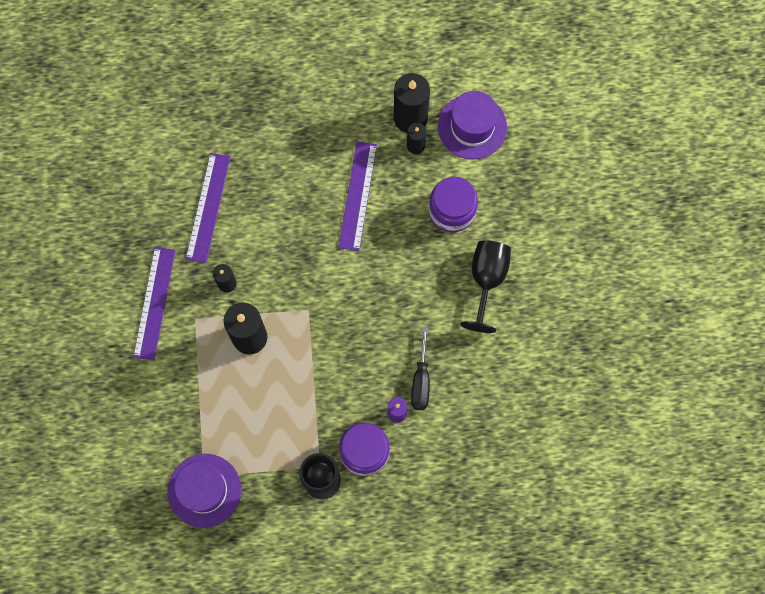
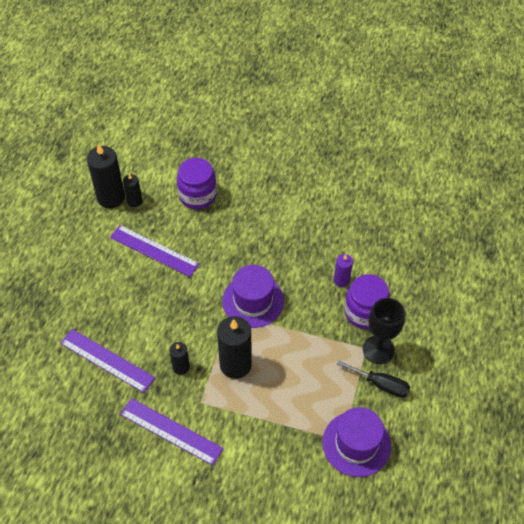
camera: 70 degrees left, 20 degrees down
(421, 381) = (321, 256): black screwdriver -> black screwdriver (381, 384)
(472, 126) = (139, 163): purple hat -> purple hat (253, 301)
(487, 280) = (261, 191): black goblet -> none

